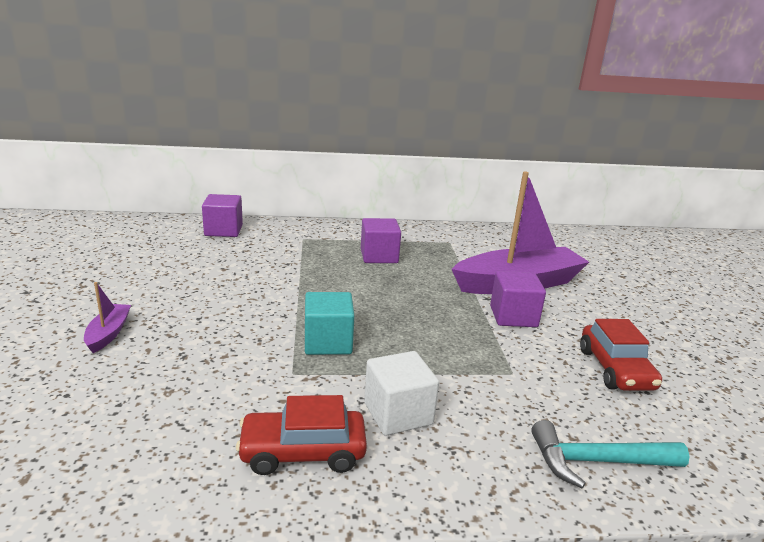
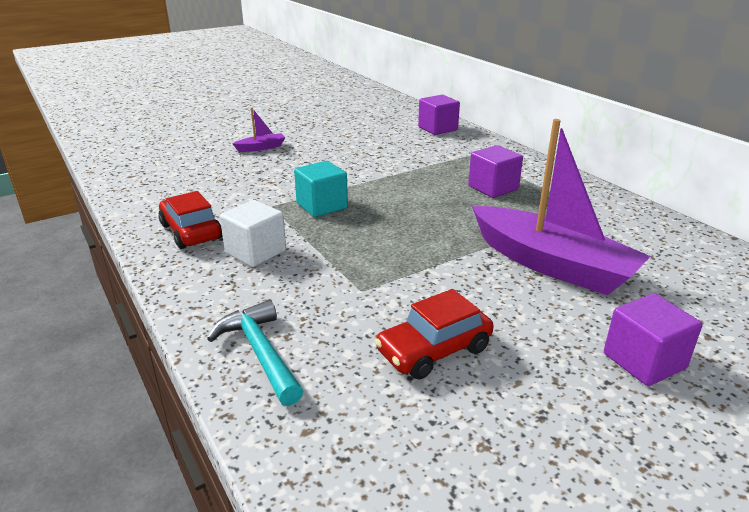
camera: 65 degrees right, 5 degrees up
(513, 316) = (470, 273): purple cube -> purple cube (644, 361)

